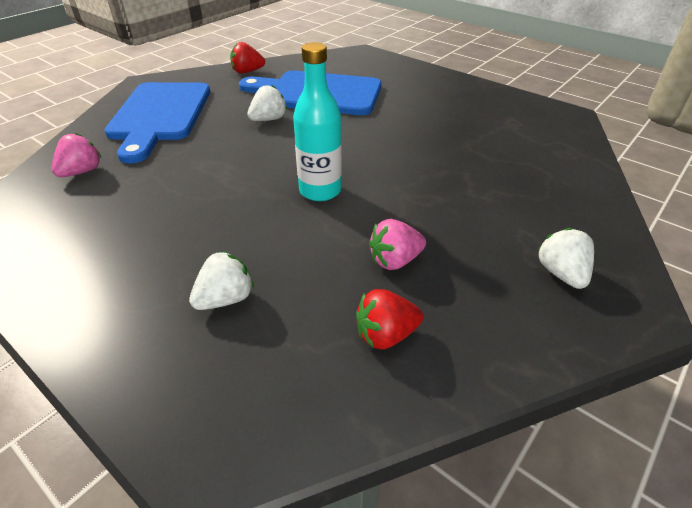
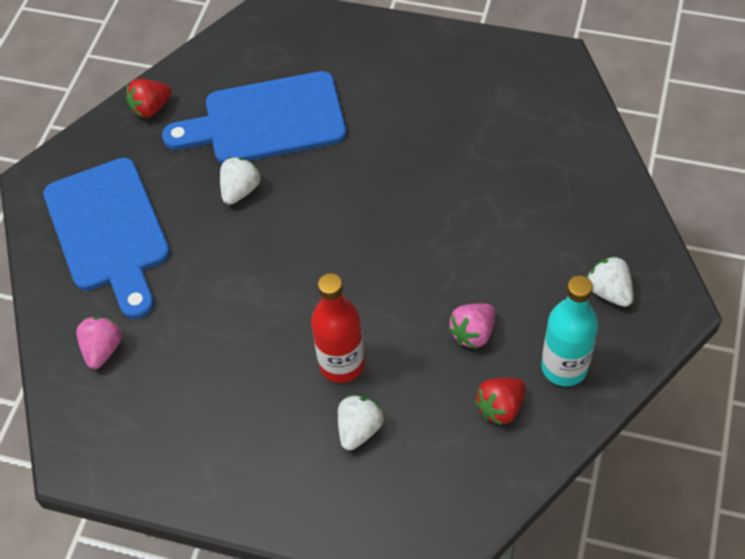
camera: 20 degrees left, 15 degrees up
(253, 242) = (342, 364): none -> red bottle
(320, 191) = (362, 277): turquoise bottle -> turquoise bottle (564, 367)

